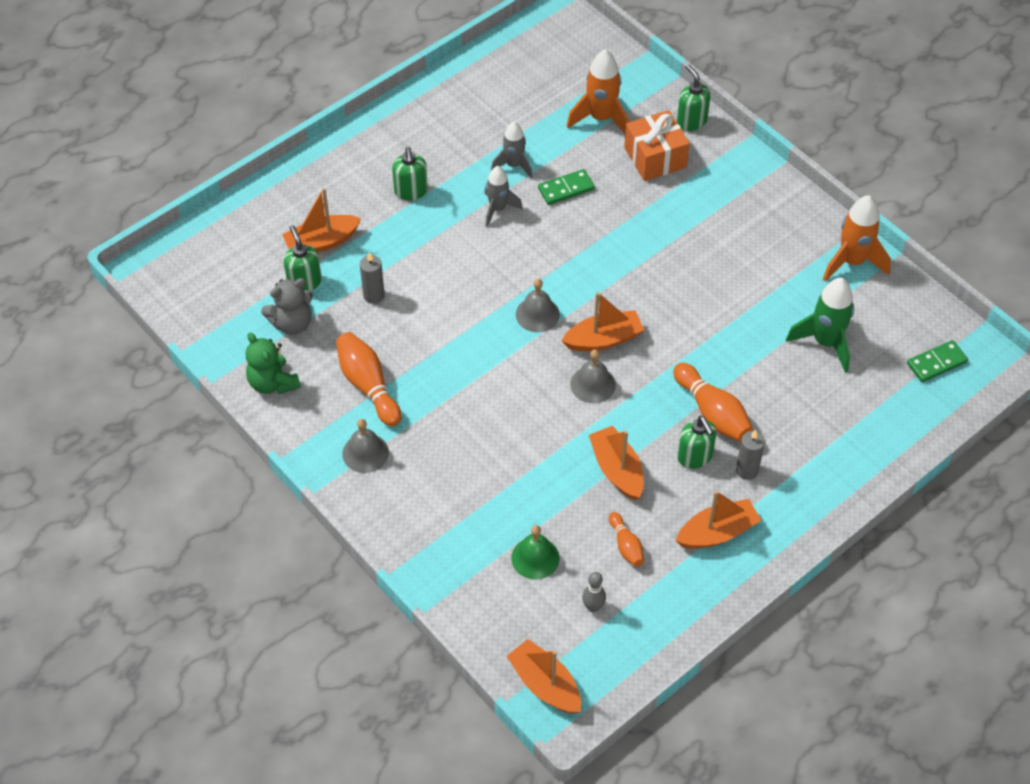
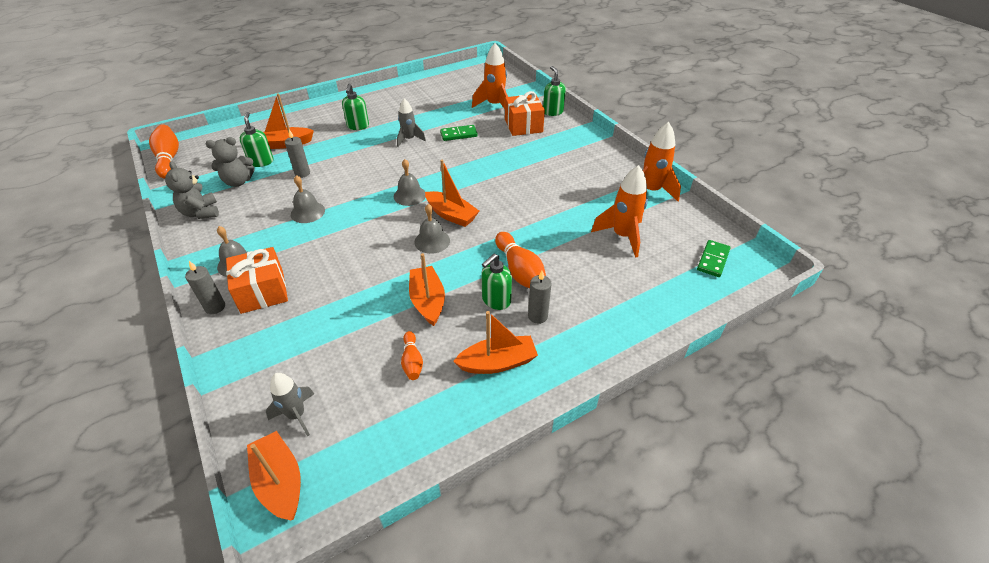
camera: 10 degrees right, 10 degrees down
(273, 383) = (201, 213): green teddy bear -> grey teddy bear
(368, 385) = (266, 222): orange bowling pin -> orange bowling pin (169, 159)
(374, 515) = (215, 307): none -> grey candle
(414, 361) = (307, 212): none -> grey bell
(418, 486) = (262, 291): none -> orange gift
(514, 165) = (430, 121): grey rocket -> grey rocket (296, 415)
(535, 558) = (328, 360): green bell -> none
(593, 607) = (360, 411): grey bowling pin -> none
(603, 339) = (451, 215): orange boat -> orange boat turned 45 degrees clockwise
(695, 457) = (496, 300): green soap dispenser -> green soap dispenser turned 60 degrees clockwise
(825, 342) = (622, 236): green rocket -> orange rocket
(936, 363) = (713, 260): green domino -> green domino turned 45 degrees counterclockwise

